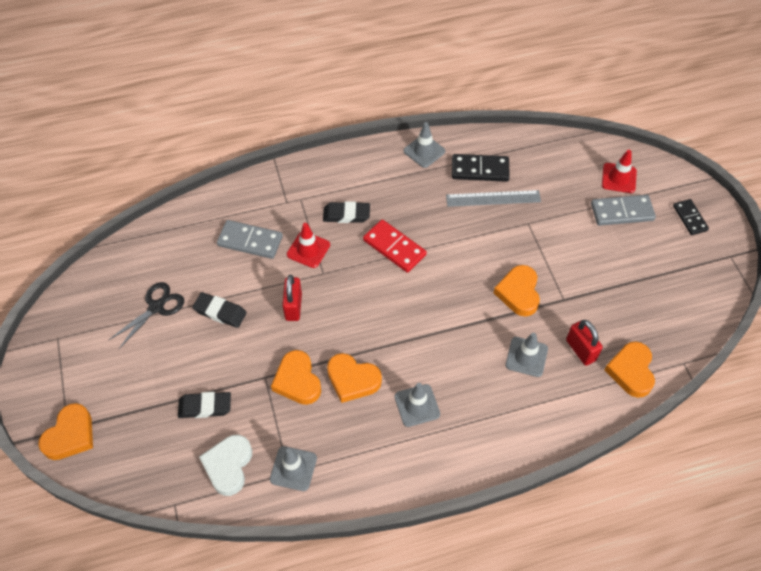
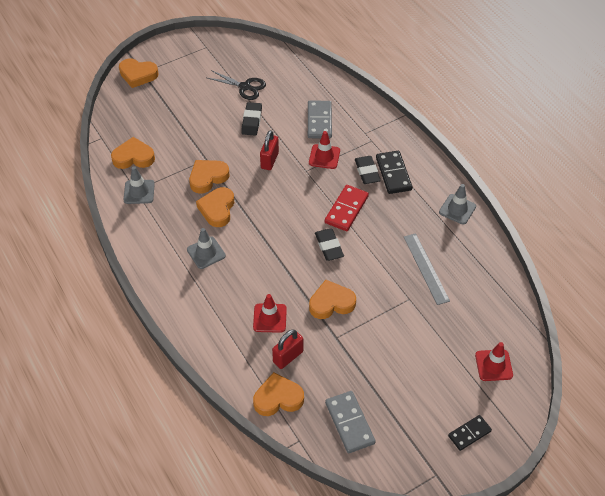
camera: 75 degrees right, 5 degrees down
(205, 407) = (174, 133): black eraser -> black eraser (329, 246)
(228, 466) = (133, 157): white heart -> orange heart
(293, 307) = (269, 160): red padlock -> red padlock turned 60 degrees counterclockwise
(480, 170) = (454, 253): black domino -> black domino (393, 174)
(526, 357) = (270, 318): grey traffic cone -> red traffic cone
(622, 212) = (452, 372): grey domino -> grey domino (350, 423)

